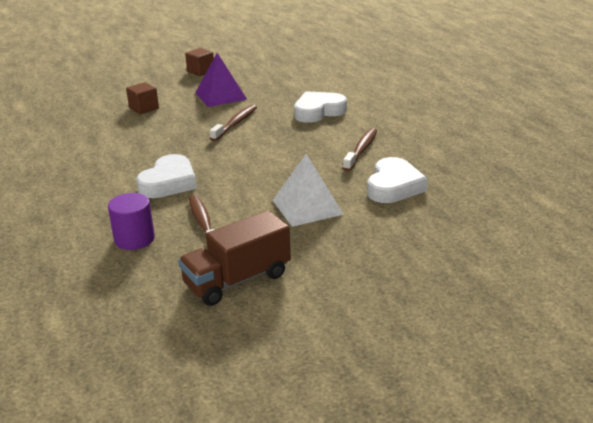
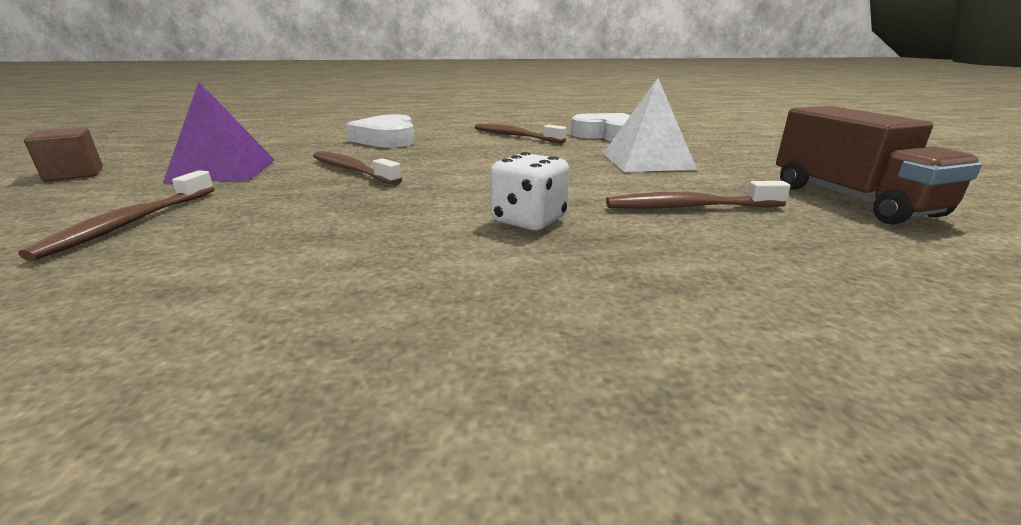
camera: 75 degrees left, 5 degrees down
(134, 239) = (756, 258): purple cylinder -> none
(144, 108) = (130, 223): brown cube -> brown toothbrush
(169, 182) = (529, 220): white heart -> white dice

